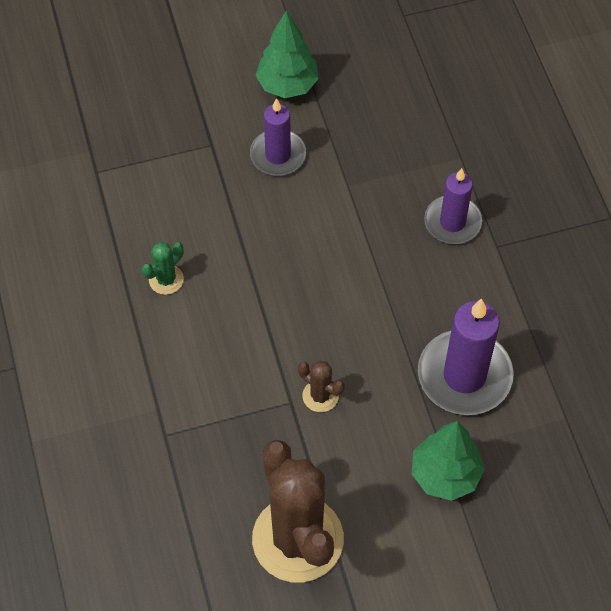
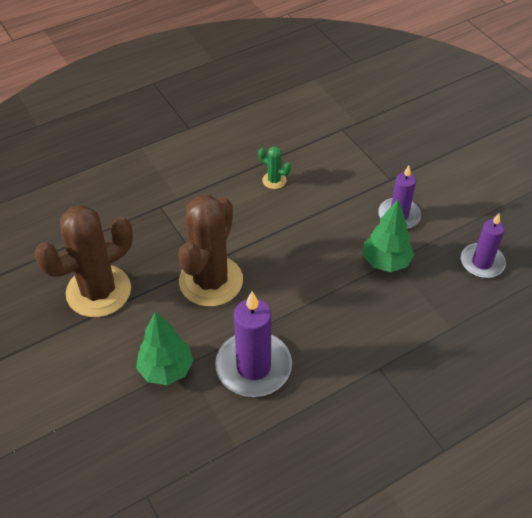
camera: 75 degrees right, 10 degrees down
(287, 85) = (461, 208): green tree -> green tree (385, 262)
(320, 396) = (211, 281): brown cactus -> brown cactus, size x2.39
(452, 222) = (388, 333): purple candle -> purple candle (482, 262)

